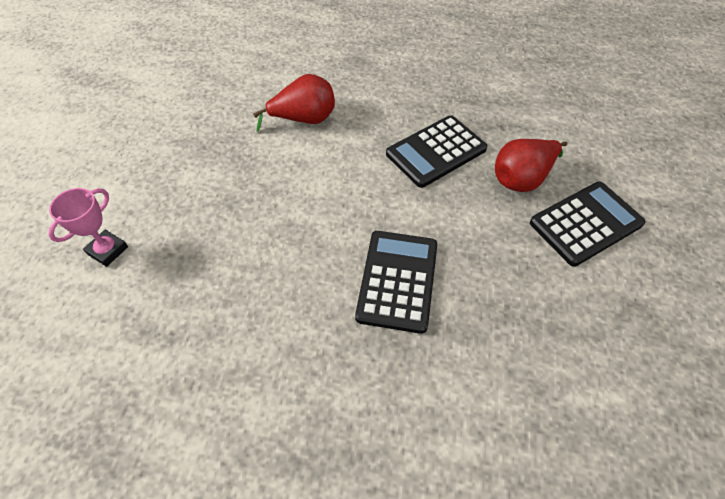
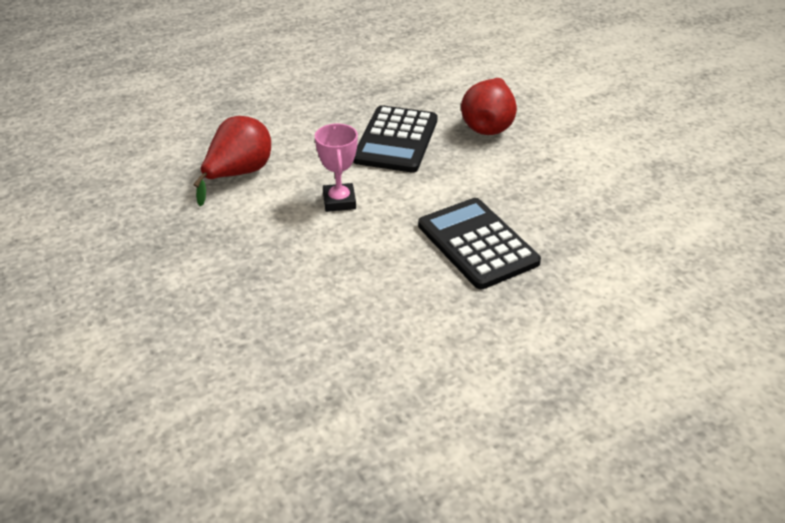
camera: 40 degrees left, 15 degrees down
(108, 250) = (167, 382): pink trophy -> pink trophy (339, 201)
(585, 223) = (568, 131): black calculator -> none

